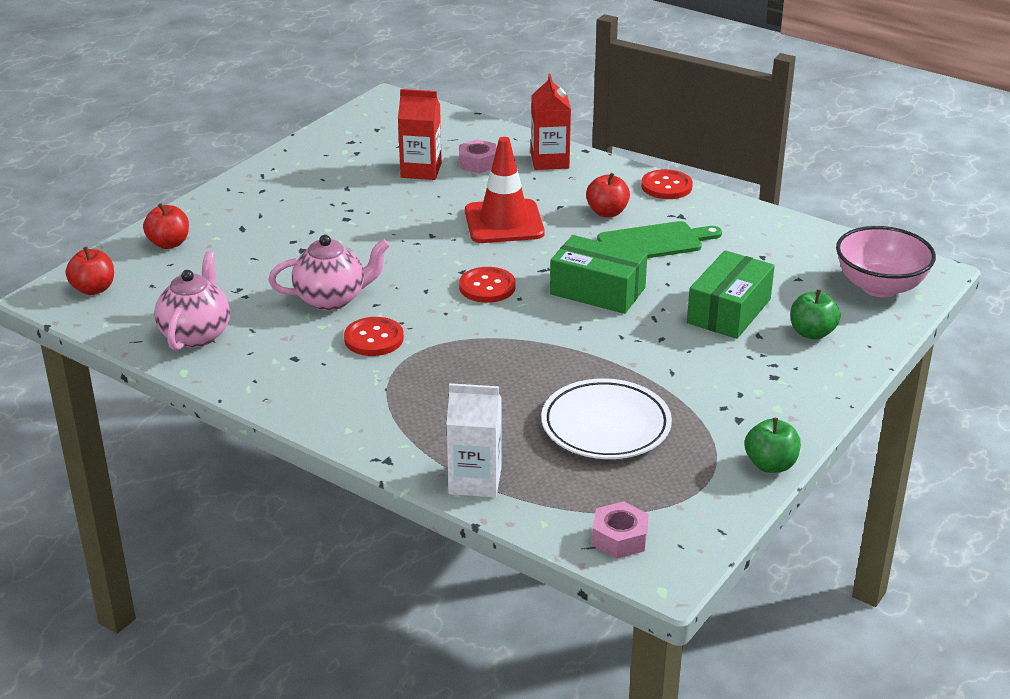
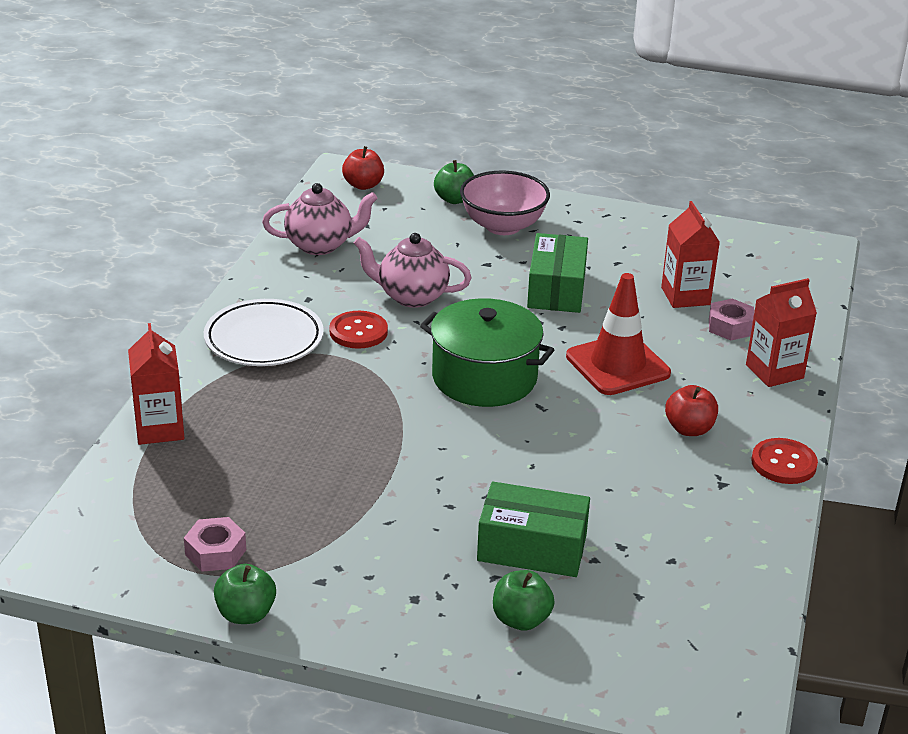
camera: 70 degrees right, 0 degrees up
(169, 243) = (454, 199): red apple -> green apple
(331, 299) = (412, 297): pink teapot -> pink teapot turned 135 degrees clockwise
(475, 481) = (159, 429): white carton -> red carton
(487, 287) = (484, 377): red button -> green pot
(597, 291) = (519, 448): green box -> green box (556, 289)
(605, 426) = (273, 491): white plate -> white plate (264, 339)
(619, 538) = (97, 527): pink nut -> pink nut (215, 552)
(654, 242) = (647, 472): green cutting board -> none
(879, 287) = (663, 670): pink bowl -> pink bowl (503, 226)

